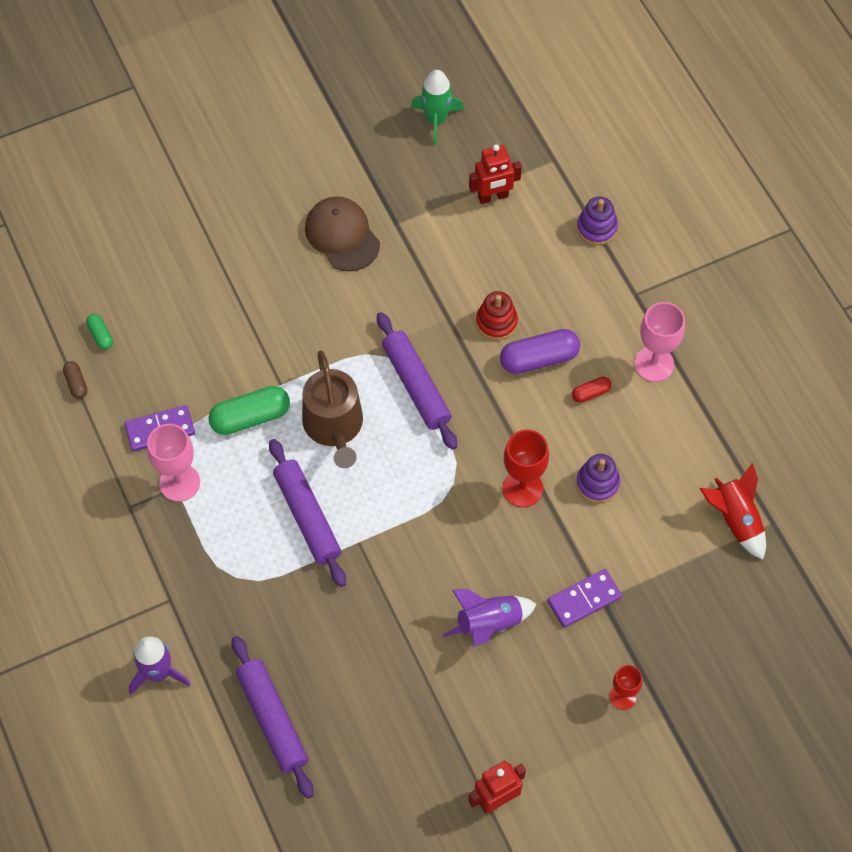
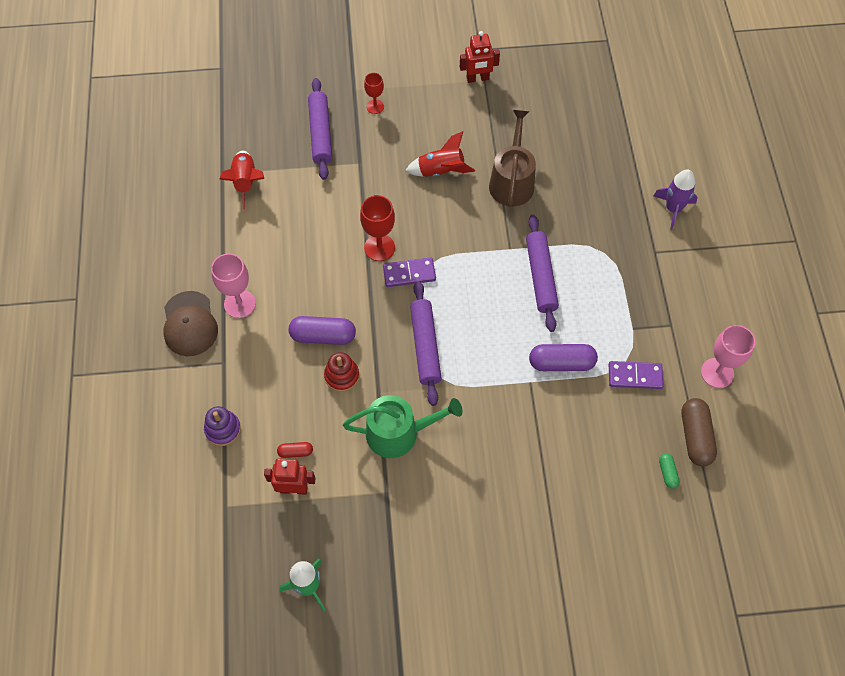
camera: 160 degrees left, 0 degrees up
(76, 383) = (695, 436): brown capsule -> brown capsule, size x1.97
(179, 482) = (629, 331): pink goblet -> pink goblet (717, 373)
(250, 417) = (561, 363): green capsule -> purple capsule
(272, 720) = (603, 160): purple rolling pin -> purple rolling pin (320, 133)
(334, 427) = (499, 335): brown watering can -> brown watering can (512, 181)
(342, 235) = (436, 496): brown cap -> brown cap (190, 324)
(407, 283) = (399, 433): none -> green watering can
(489, 624) = (441, 171): purple rocket -> red rocket
(584, 599) = (371, 166): purple domino -> purple domino (409, 274)
(590, 393) = (297, 298): red capsule -> red capsule (295, 452)
(597, 483) = (325, 234): purple stacking toy -> none

